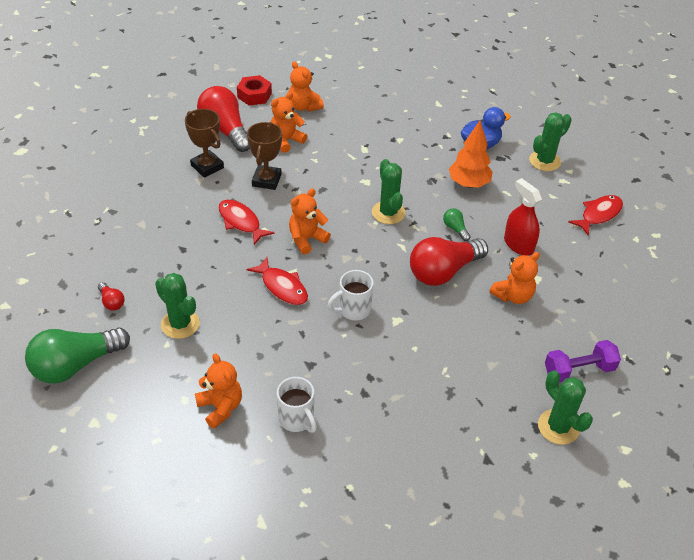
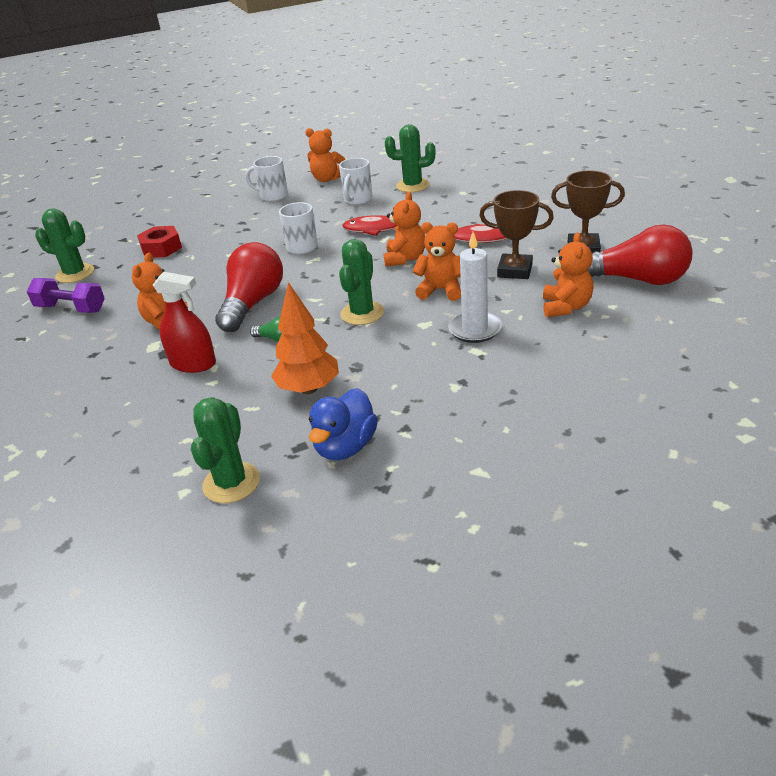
camera: 145 degrees right, 10 degrees down
(75, 365) = (439, 151): green light bulb -> none
(111, 302) = (474, 171): red light bulb -> none
(244, 342) = (357, 200): none -> white mug
(254, 95) = (694, 324): red nut -> red nut (161, 248)
(266, 180) = (515, 271): brown trophy -> brown trophy turned 45 degrees counterclockwise
(304, 106) = (621, 349): orange teddy bear -> orange teddy bear (441, 290)
(347, 160) = (475, 329): none -> white candle
(388, 213) = (362, 313): green cactus -> green cactus turned 75 degrees clockwise
(578, 370) = (71, 309): purple dumbbell -> purple dumbbell turned 75 degrees clockwise
(598, 214) = (107, 453): red fish -> none

